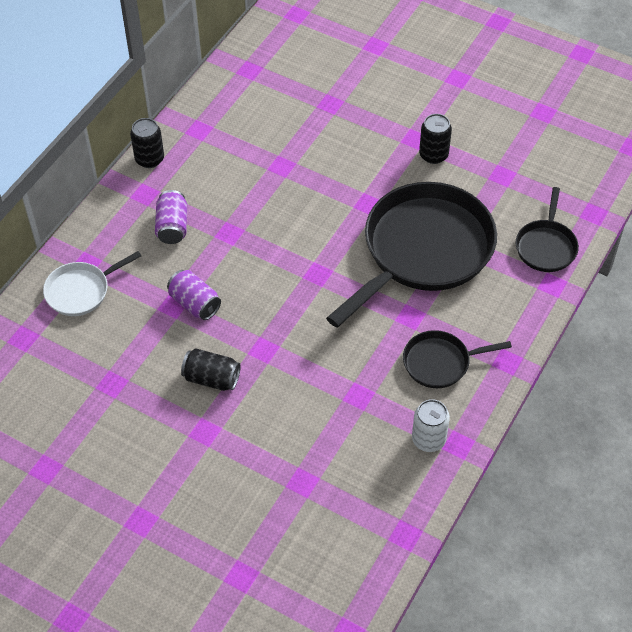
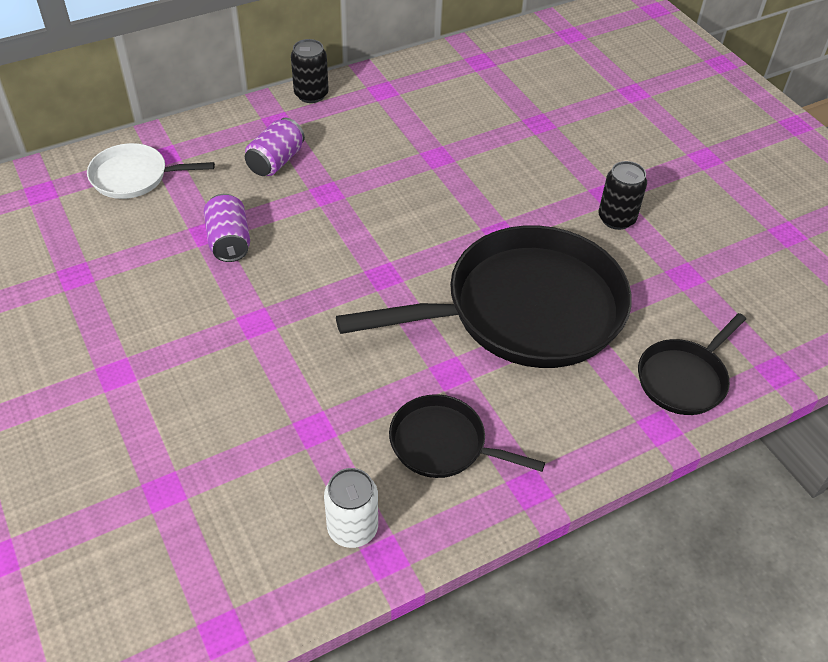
camera: 30 degrees right, 5 degrees down
(211, 378) = (175, 323): black can -> none

